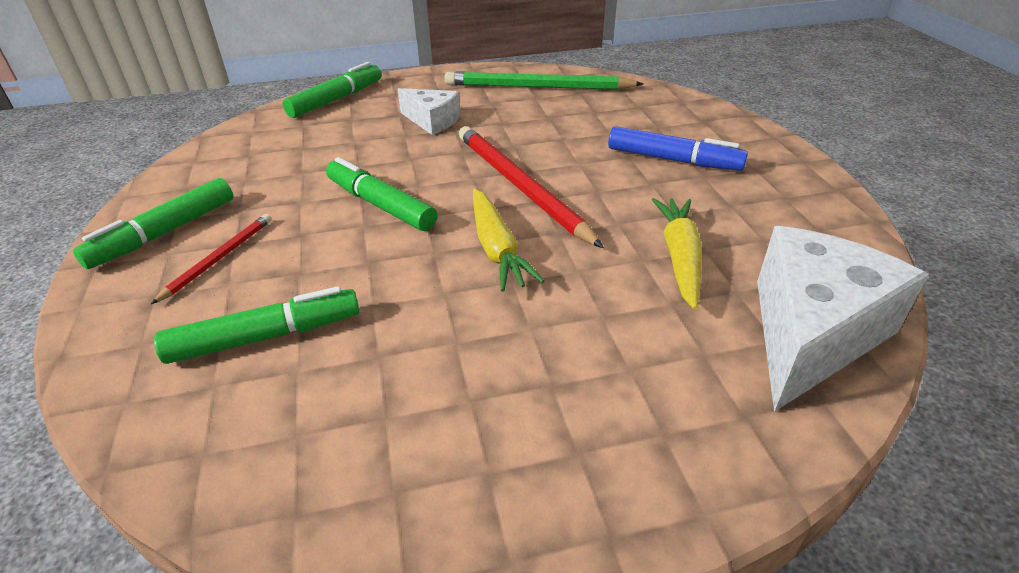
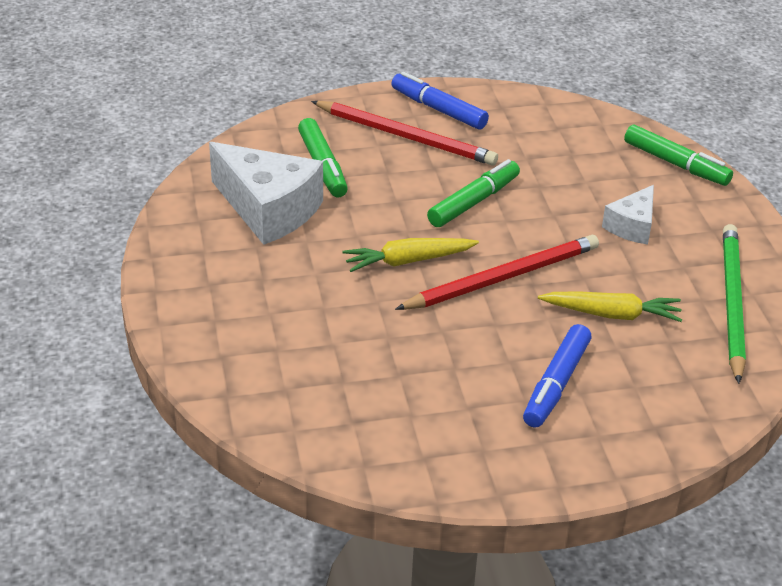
camera: 90 degrees right, 0 degrees up
(164, 233) = (438, 109): green marker -> blue marker
(219, 258) = (406, 137): red pencil -> red pencil, size x1.90
(679, 257) = (389, 358): yellow carrot -> yellow carrot (612, 314)
(811, 333) = (289, 408): white cheese -> white cheese (269, 209)

